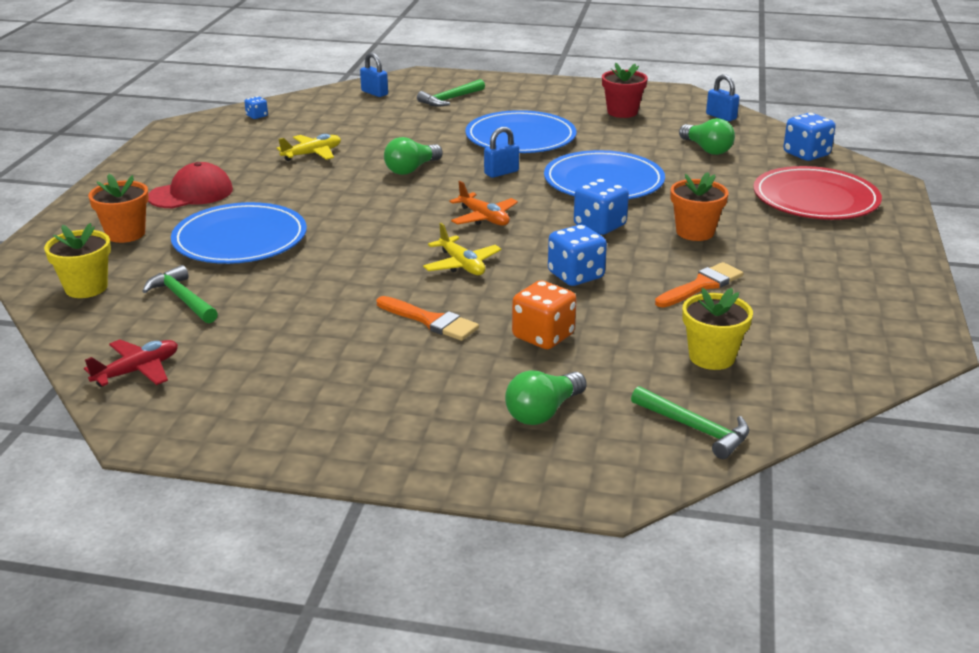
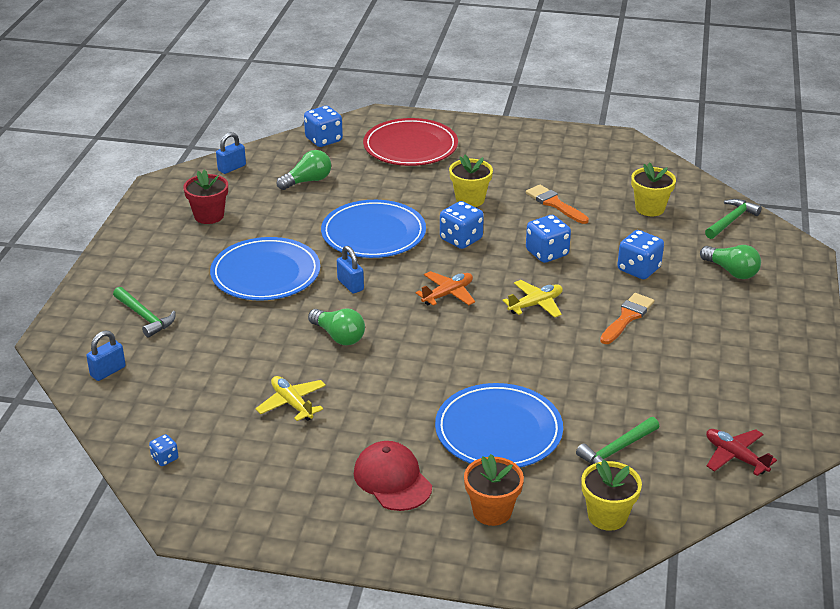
camera: 90 degrees left, 5 degrees up
(543, 336) = (638, 269): orange dice -> blue dice
(695, 232) = (470, 199): orange flower pot -> yellow flower pot

